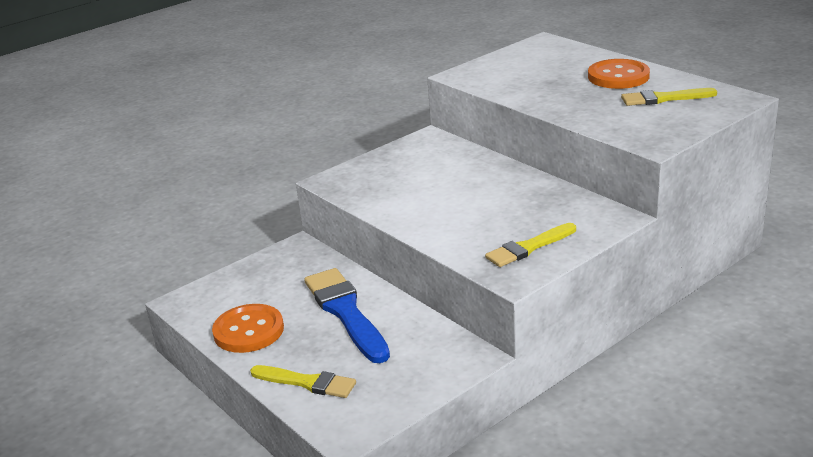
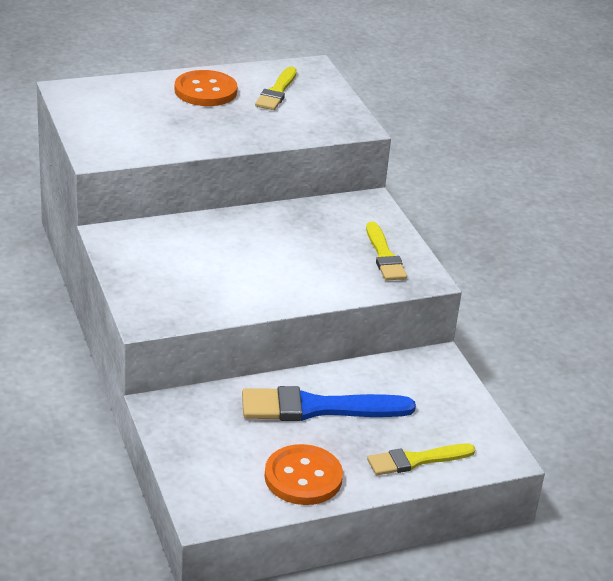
camera: 75 degrees left, 5 degrees up
(307, 382) = (416, 460): yellow brush -> yellow brush turned 150 degrees counterclockwise

